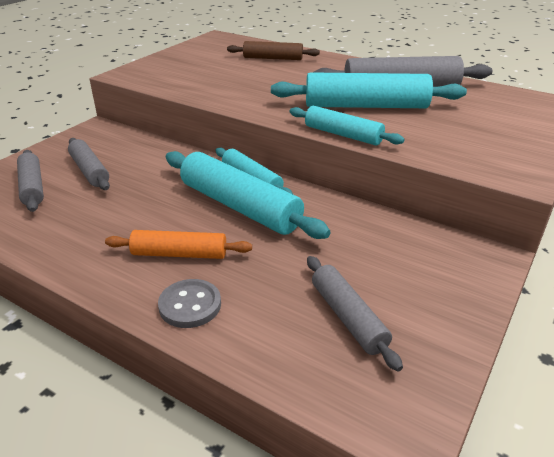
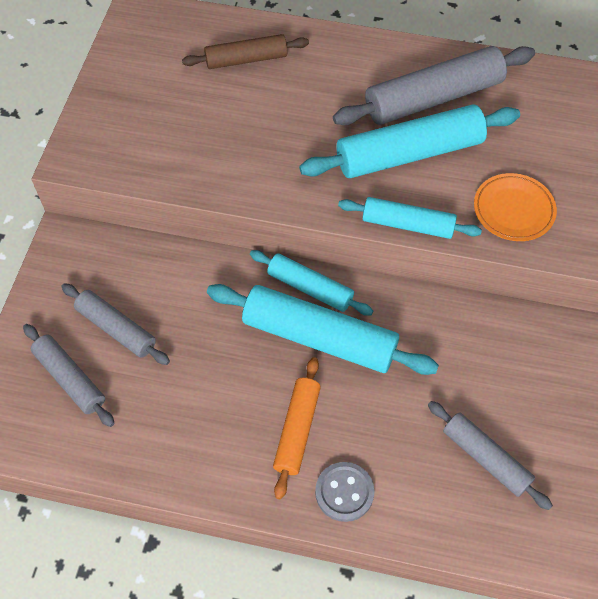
camera: 20 degrees left, 25 degrees up
(179, 254) = (297, 430): orange rolling pin -> orange rolling pin turned 60 degrees counterclockwise
(442, 143) = (513, 210): none -> orange plate

